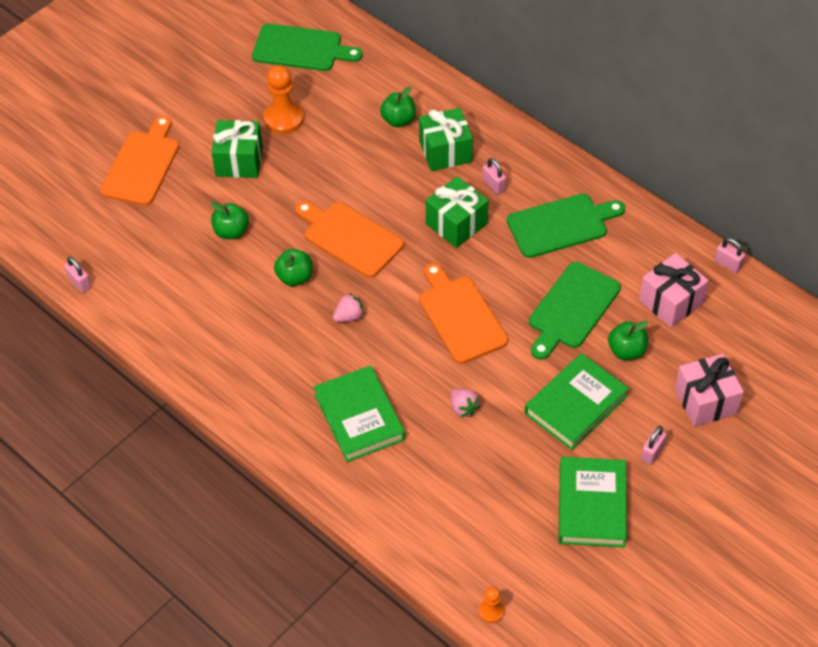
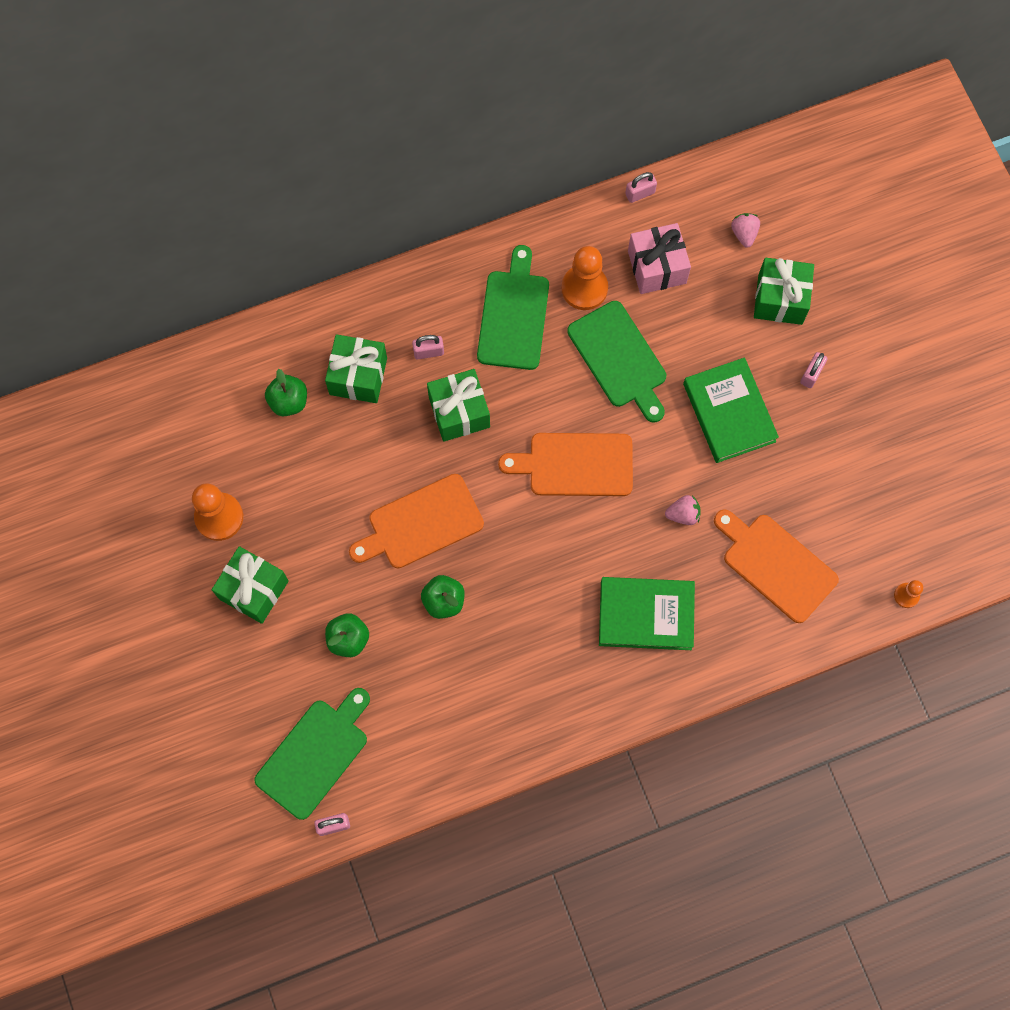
camera: 65 degrees left, 20 degrees up
(142, 165) = (201, 695): orange cutting board -> orange cutting board (776, 564)
(301, 49) = (124, 453): green cutting board -> green cutting board (315, 754)
(349, 316) = (521, 570): pink strawberry -> pink strawberry (744, 234)
(591, 505) = (841, 455): green book -> none
(617, 261) = (584, 288): none -> orange pawn
(626, 351) = (692, 336): green apple -> none
(652, 452) = (811, 374): pink padlock -> pink padlock turned 60 degrees clockwise
(705, 401) = (780, 299): pink gift -> green gift

